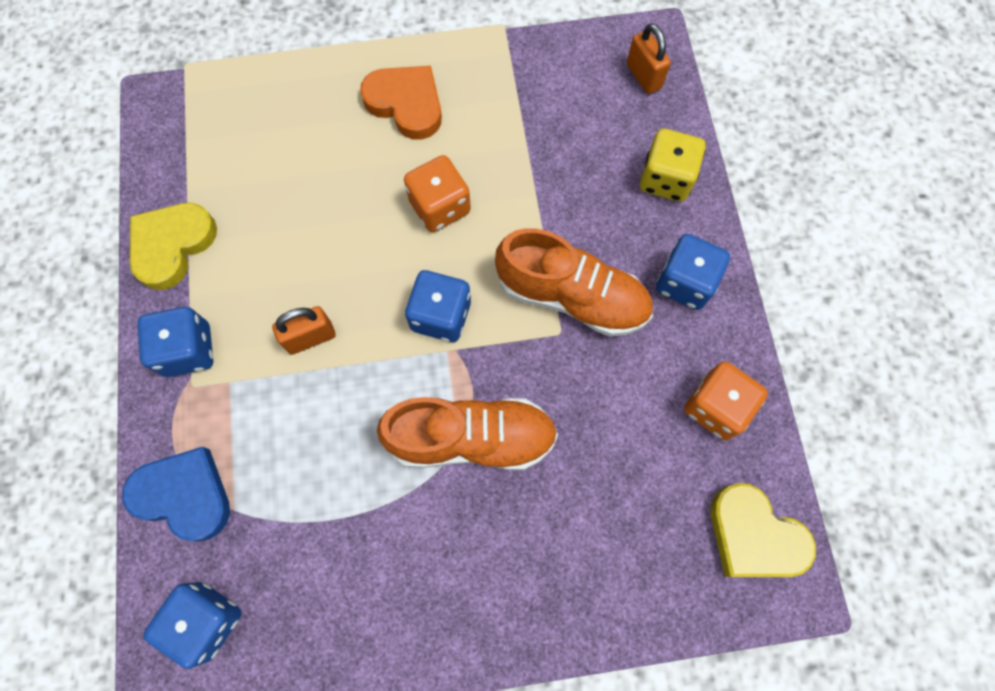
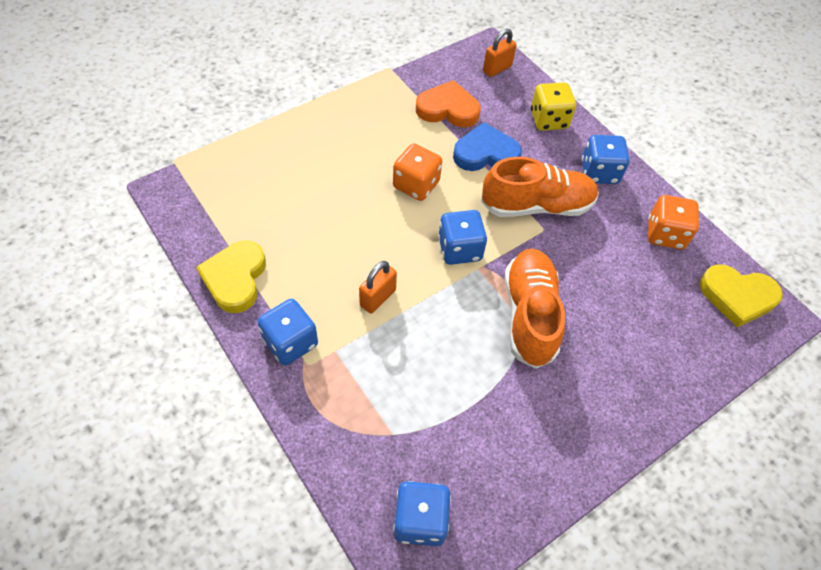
camera: 30 degrees left, 15 degrees down
(184, 495) = (348, 441): blue heart -> blue heart (485, 153)
(406, 104) = (353, 132): orange heart -> orange heart (448, 109)
(472, 438) = (529, 315): orange shoe -> orange shoe turned 60 degrees counterclockwise
(643, 76) = (497, 69): orange padlock -> orange padlock turned 75 degrees counterclockwise

